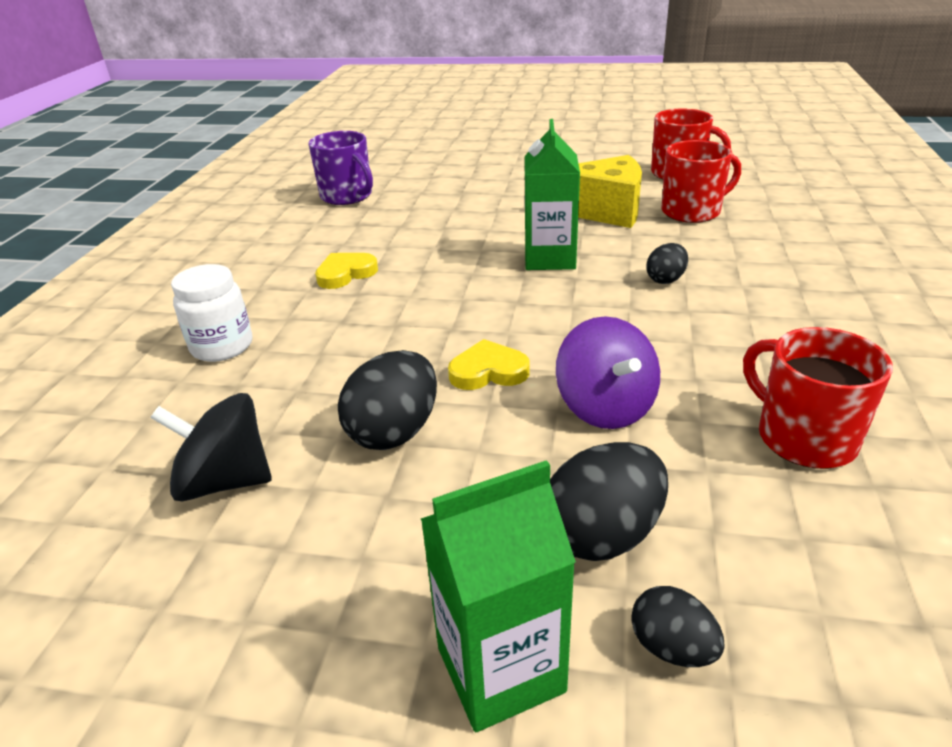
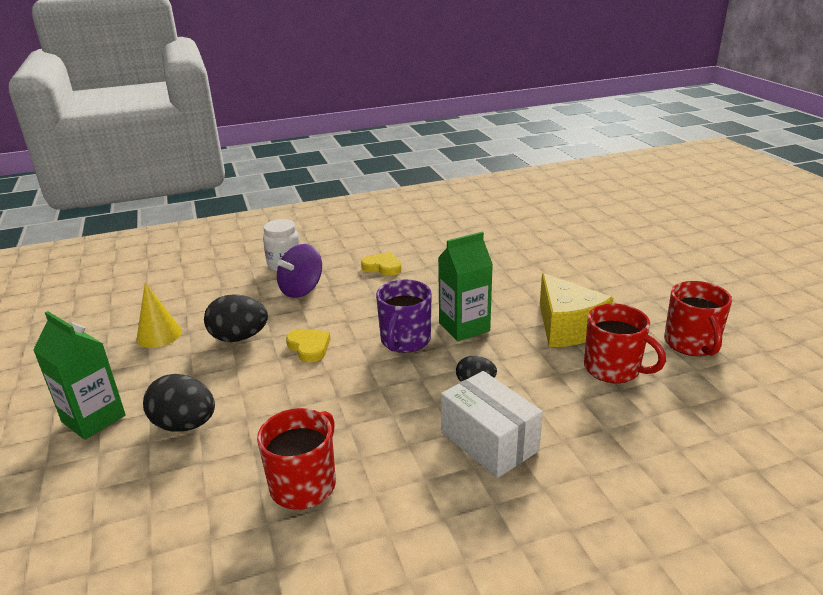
camera: 60 degrees right, 5 degrees down
(225, 481) = (184, 309): black spinning top -> none
(280, 529) = (159, 335): none -> yellow cone
(347, 196) = (483, 229): purple mug -> purple mug (405, 341)
(605, 407) = (296, 397): purple spinning top -> purple spinning top (301, 289)
(672, 647) = (115, 465): black egg -> none
(774, 298) = (489, 441): none -> white box

